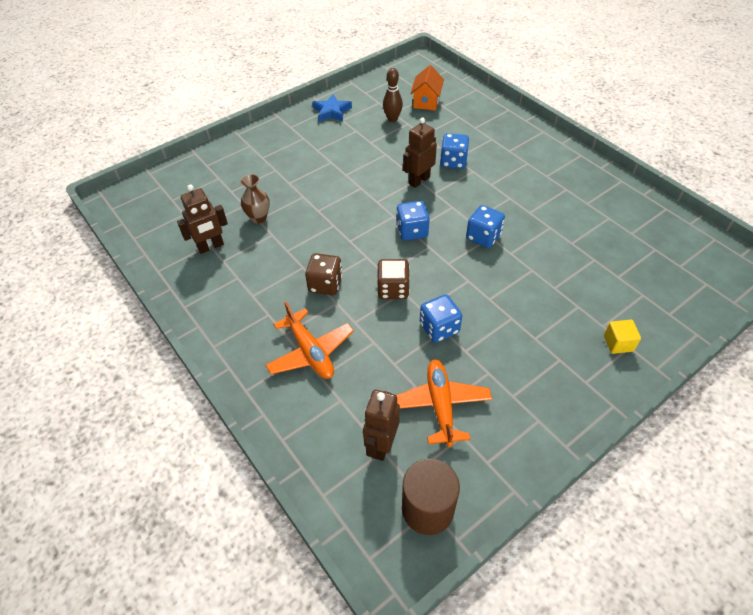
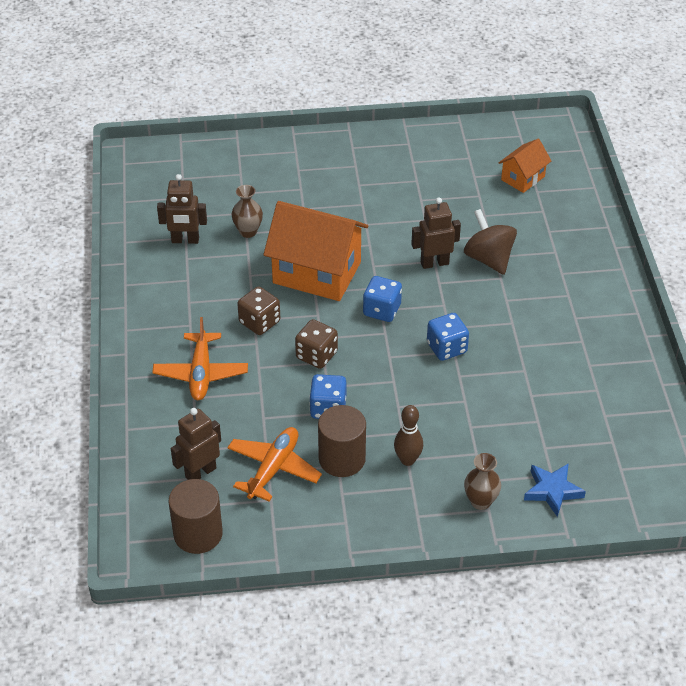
camera: 30 degrees right, 5 degrees down
(332, 111) = (409, 148): blue star -> blue star (552, 491)
(339, 225) = (317, 273): none -> orange house
(392, 119) = (466, 183): brown bowling pin -> brown bowling pin (407, 460)
(453, 161) = (488, 259): blue dice -> brown spinning top
(487, 365) = (342, 459): none -> brown cylinder
(618, 343) = (480, 501): yellow cube -> brown vase

